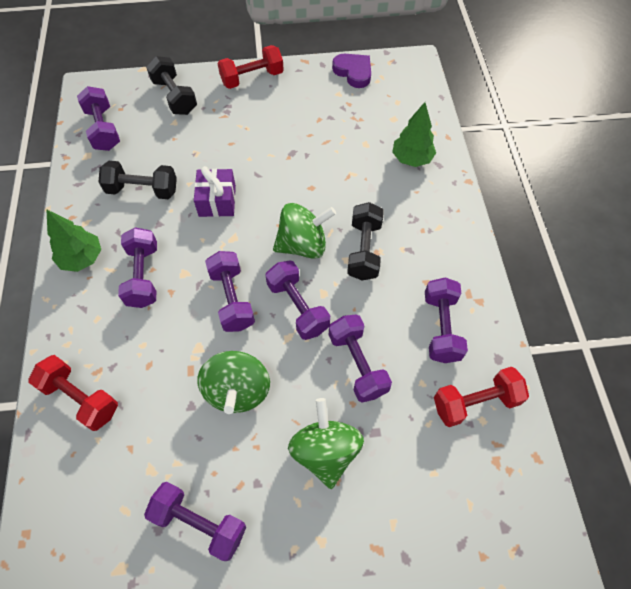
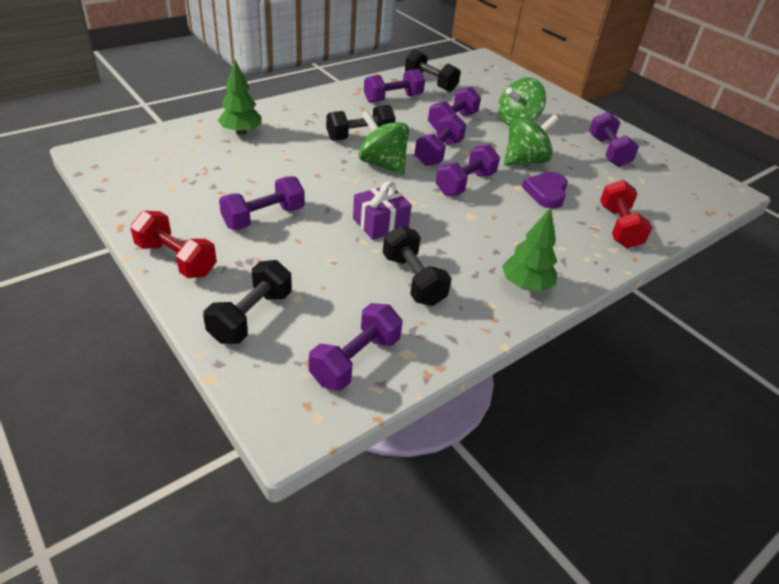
camera: 125 degrees left, 20 degrees down
(143, 276) = (498, 238): purple dumbbell -> purple dumbbell (264, 217)
(353, 72) = (127, 187): purple heart -> purple heart (546, 193)
(475, 402) = (430, 83): red dumbbell -> black dumbbell

